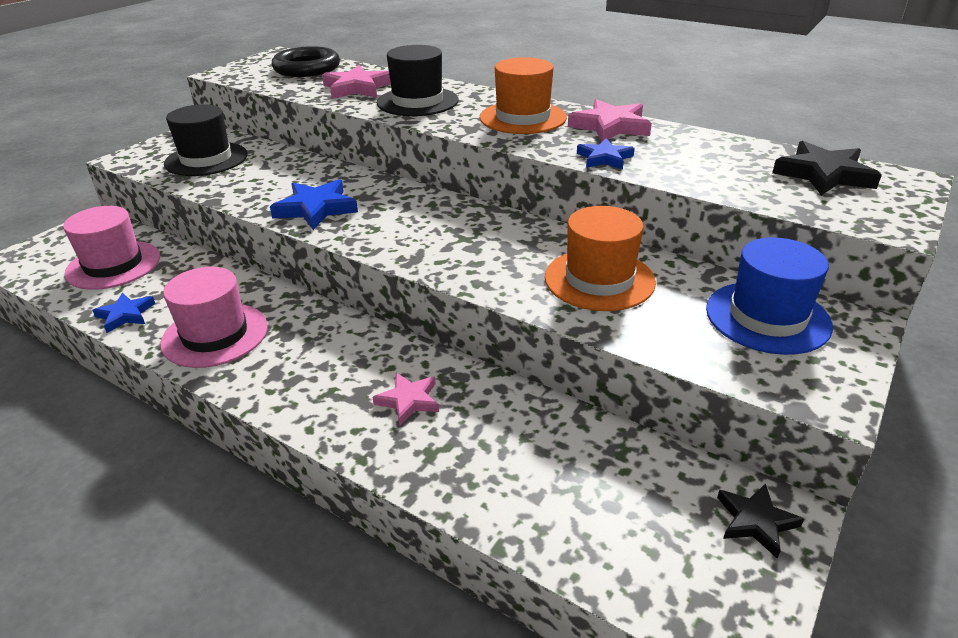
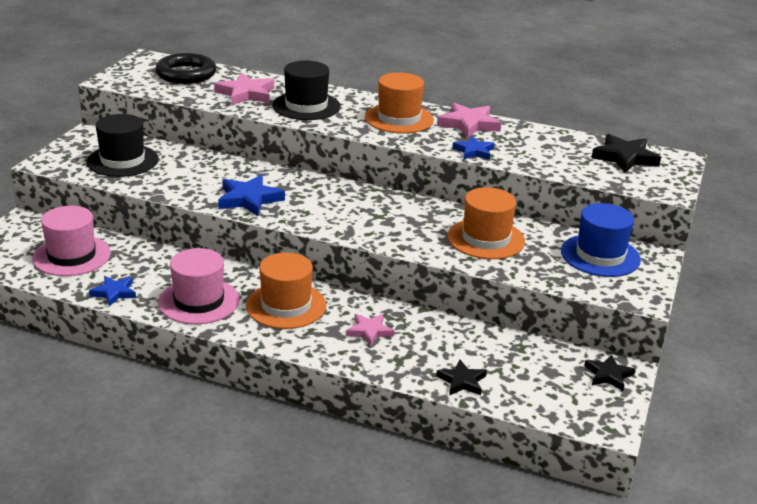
camera: 15 degrees left, 5 degrees down
(318, 350) = (286, 305): none -> orange hat
(511, 504) = (462, 381): none -> black star

